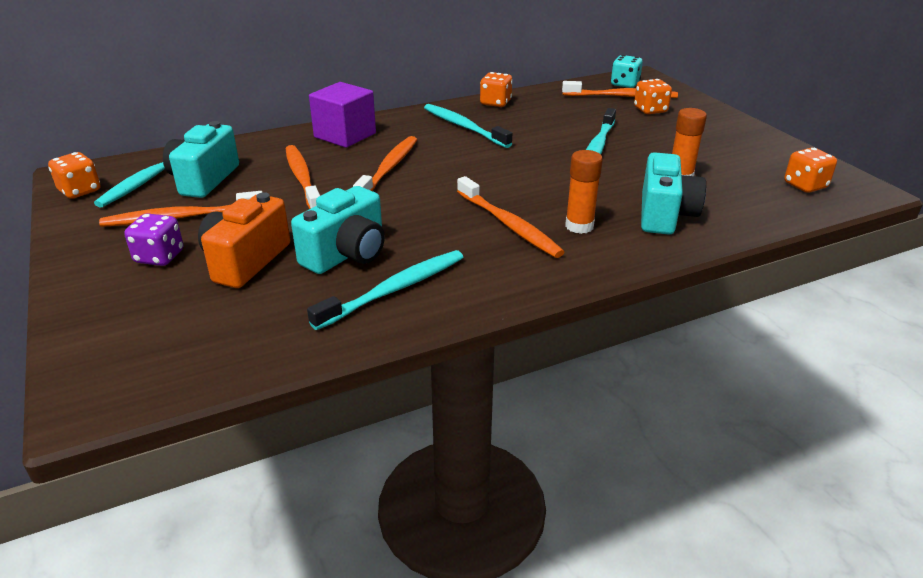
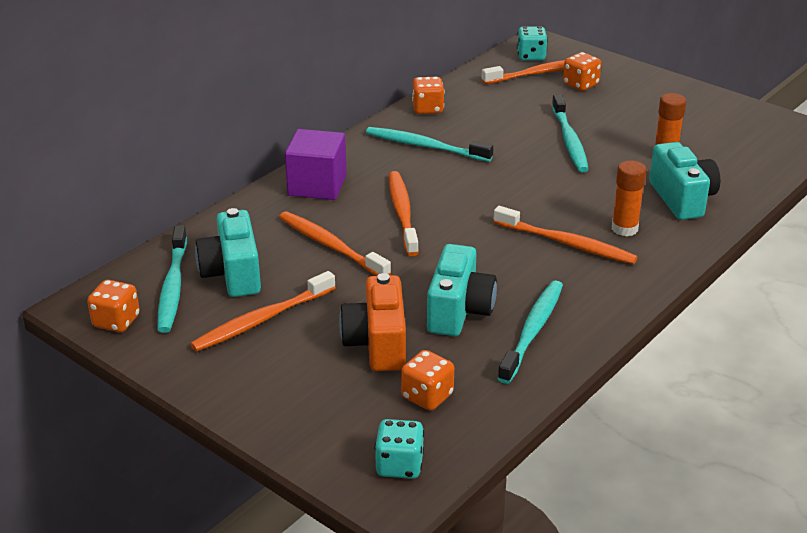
camera: 25 degrees left, 0 degrees up
(131, 373) = (399, 465): none -> turquoise dice
(159, 257) = (292, 363): purple dice -> none
(805, 185) = (767, 140): orange dice -> orange dice (427, 396)

